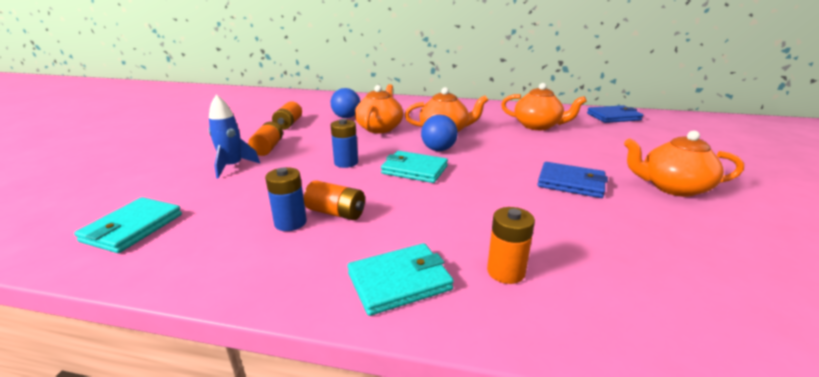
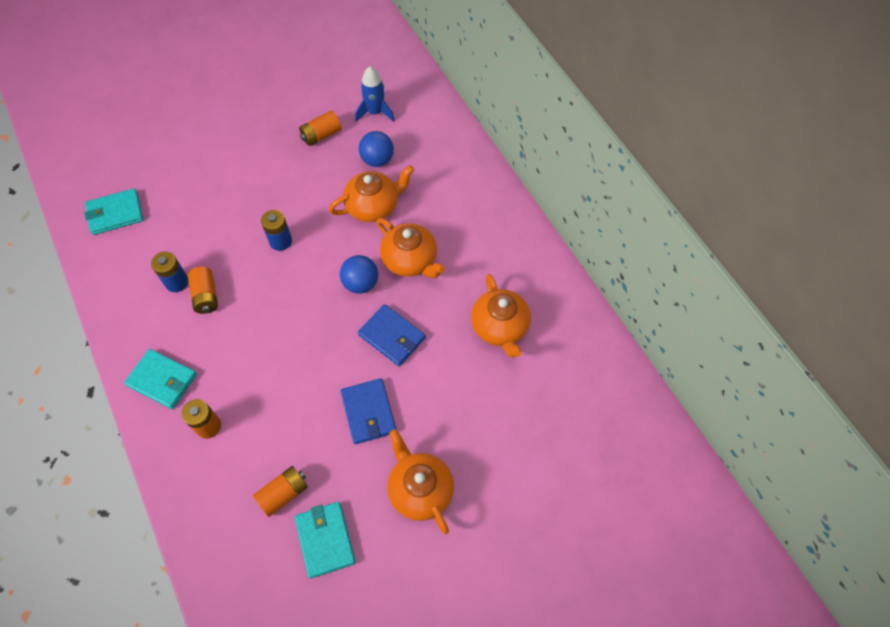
camera: 50 degrees right, 35 degrees up
(232, 166) = (217, 180): blue rocket -> blue rocket (375, 112)
(268, 148) = (263, 169): orange battery -> orange battery (283, 493)
(414, 170) = (305, 294): turquoise wallet -> turquoise wallet (325, 540)
(613, 117) = (605, 385): blue wallet -> blue wallet (392, 336)

